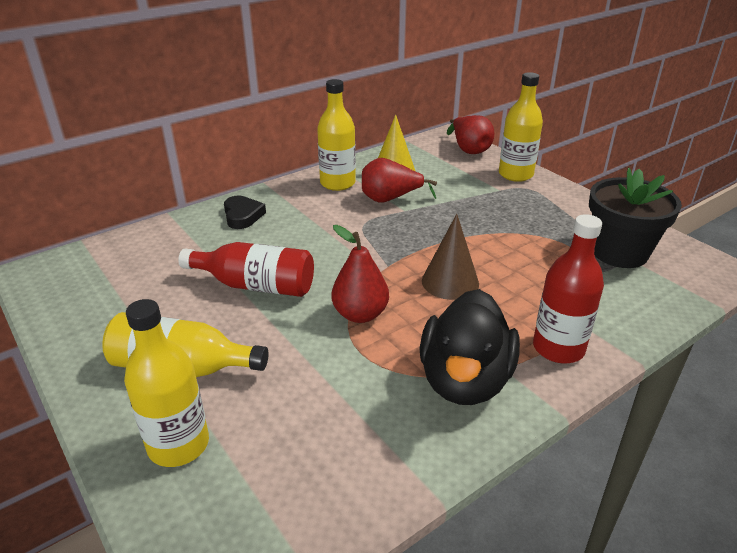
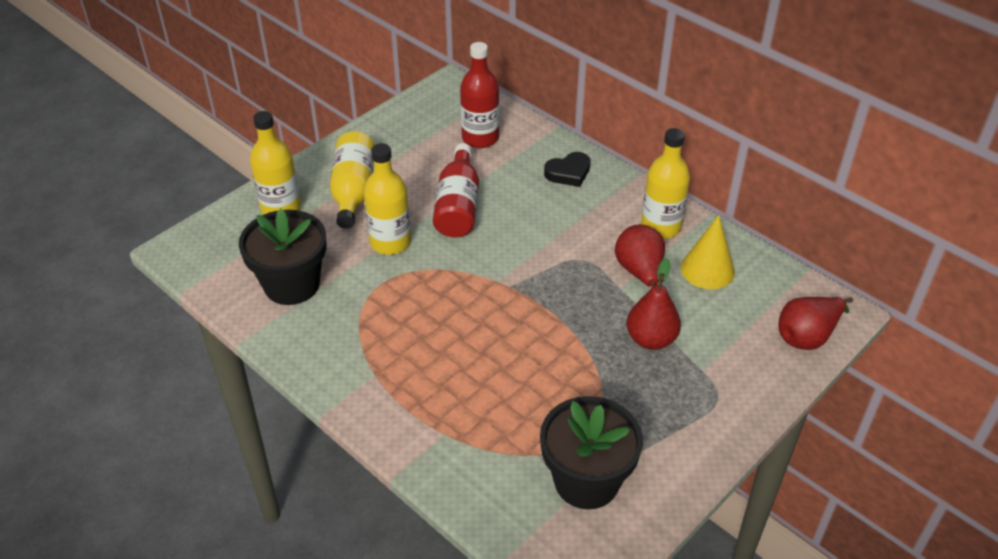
camera: 80 degrees right, 10 degrees up
(340, 437) = (292, 284): none -> black flower pot
(360, 314) = (430, 276): red pear -> red pear (651, 339)
(450, 282) = (492, 333): brown cone -> none
(465, 380) = (356, 349): black duck -> none
(515, 174) = (751, 386): yellow bottle -> yellow bottle (390, 242)
(558, 348) = (405, 414): red bottle -> red bottle (480, 138)

